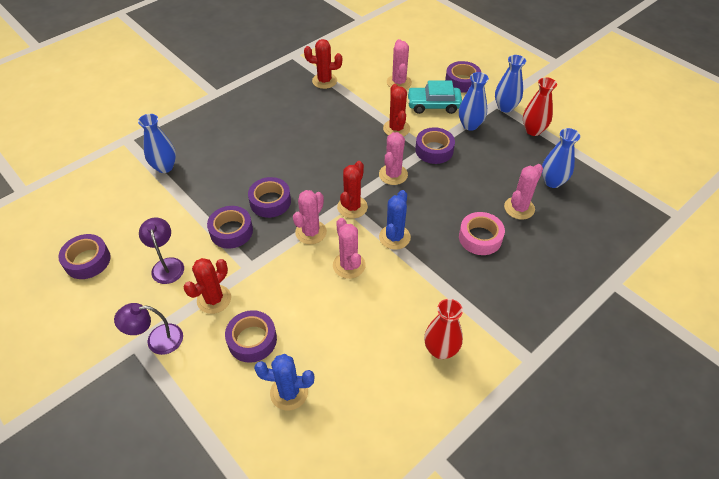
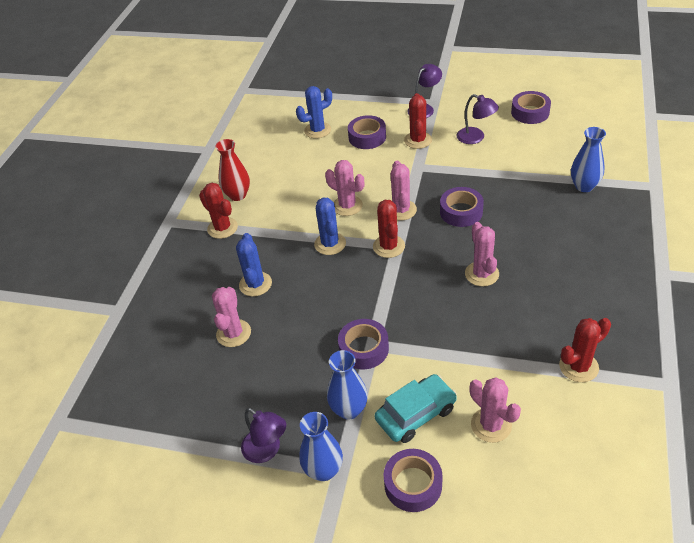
camera: 150 degrees right, 5 degrees down
(231, 231) = (462, 177): purple tape -> none
(393, 174) = (381, 296): pink cactus -> pink cactus (481, 274)
(396, 128) = (427, 351): red cactus -> red cactus (222, 228)
(480, 238) = (255, 284): pink tape -> blue cactus
(533, 130) = (267, 450): red vase -> purple lamp
(552, 182) = (212, 385): blue vase -> none

